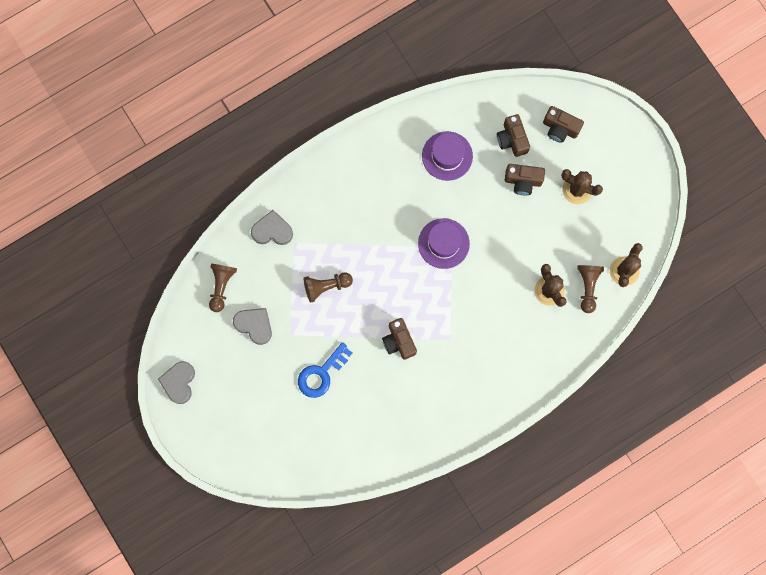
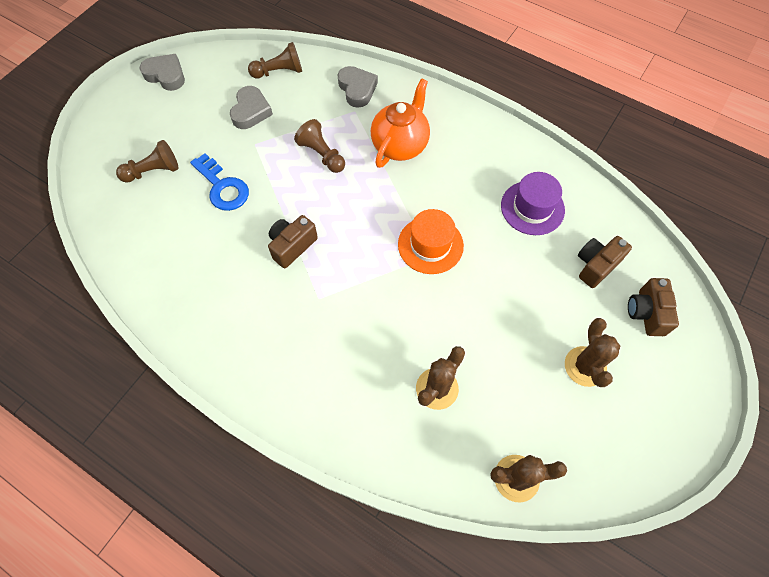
camera: 65 degrees right, 15 degrees down
(179, 382) = (166, 75): grey heart -> grey heart turned 45 degrees clockwise
(321, 374) = (222, 187): blue key -> blue key turned 150 degrees counterclockwise
(345, 223) = (400, 145): none -> orange teapot
(443, 243) = (430, 245): purple hat -> orange hat
(523, 181) = (555, 298): brown camera -> none
(587, 287) = (468, 437): brown pawn -> brown pawn (153, 171)

